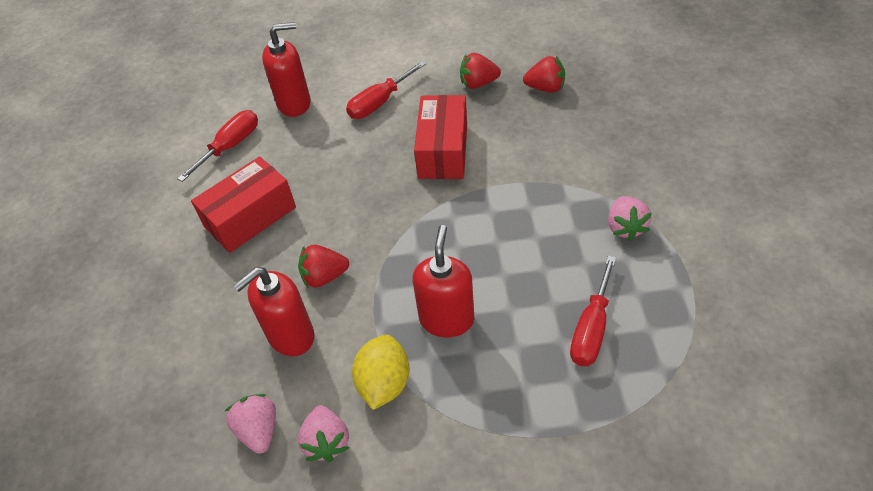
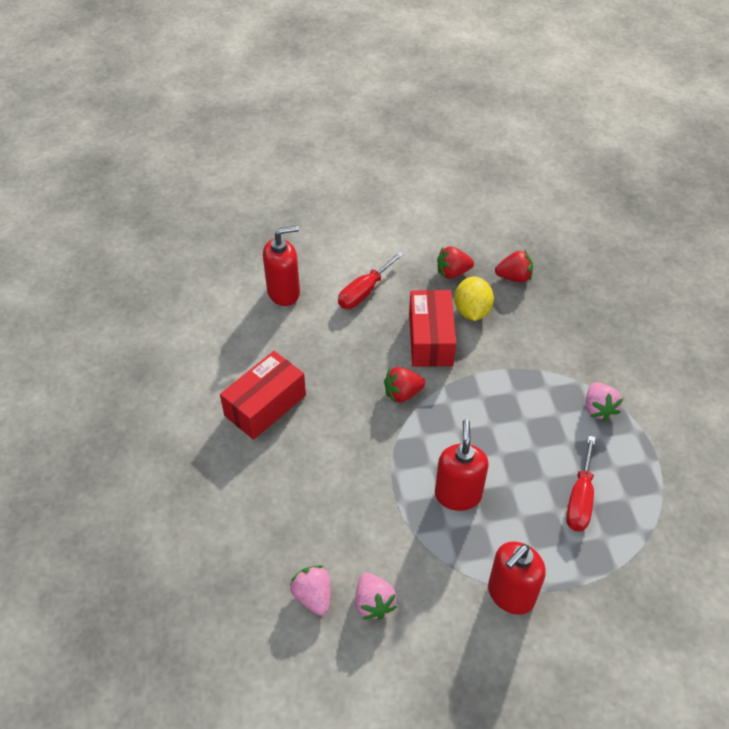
camera: 10 degrees left, 0 degrees up
(230, 146) = (231, 336): red screwdriver -> none
(291, 336) = (324, 514): red soap dispenser -> red soap dispenser (510, 594)
(324, 276) = (344, 459): red strawberry -> red strawberry (402, 393)
(384, 383) = (413, 552): yellow lemon -> yellow lemon (472, 311)

